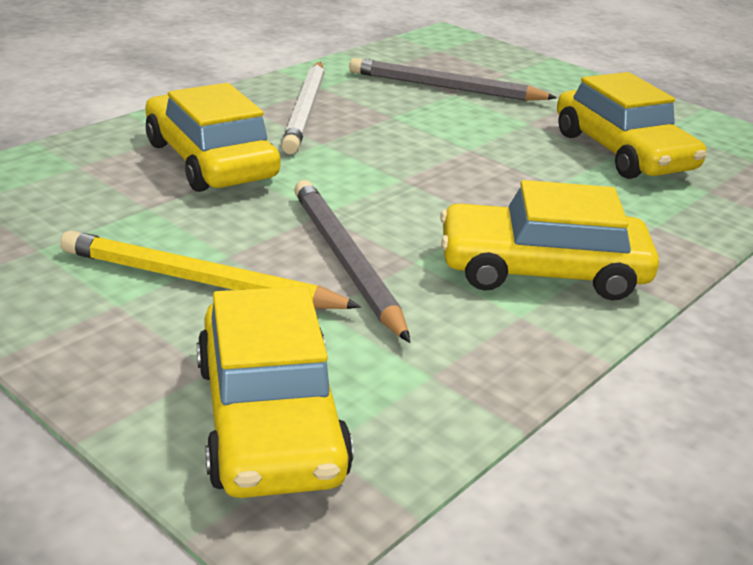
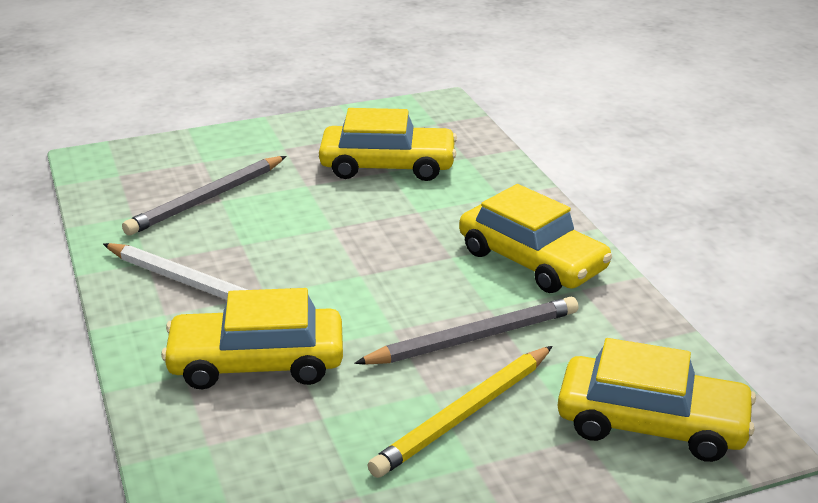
camera: 60 degrees left, 0 degrees up
(346, 261) = (473, 338): grey pencil -> grey pencil turned 150 degrees clockwise
(541, 270) = (532, 260): yellow car -> yellow car turned 75 degrees counterclockwise

